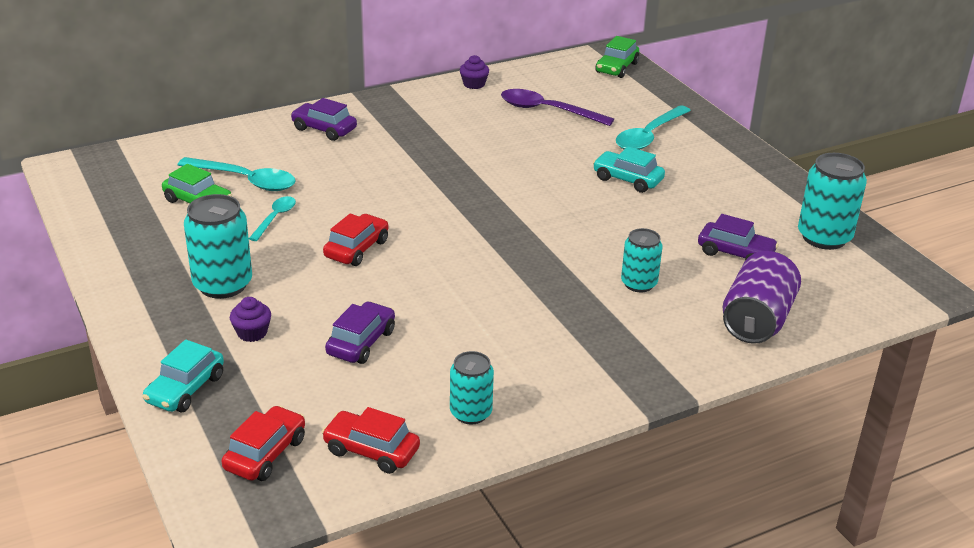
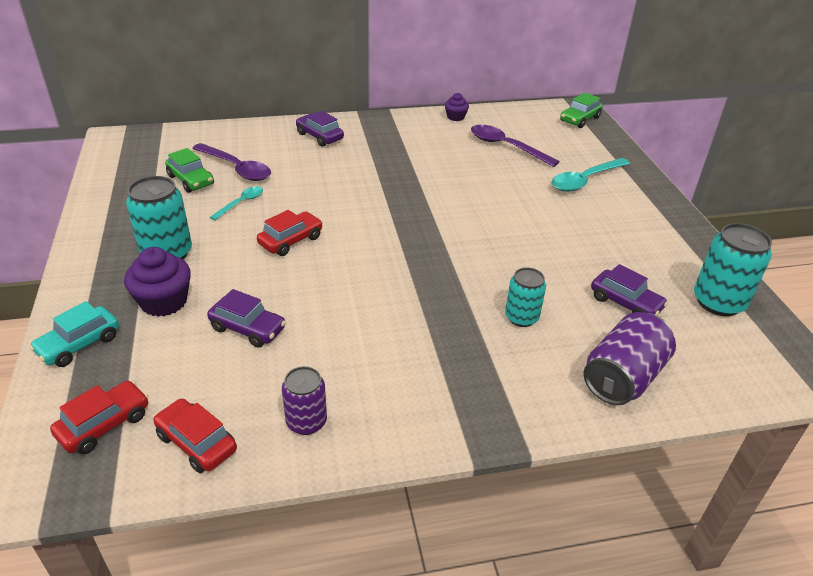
camera: 15 degrees right, 5 degrees up
(245, 180) = (237, 168): turquoise spoon -> purple spoon
(252, 333) = (164, 302): purple cupcake -> purple cupcake, size x1.74
(361, 342) = (248, 328): purple car -> purple car turned 75 degrees clockwise
(471, 413) = (306, 422): turquoise can -> purple can
(627, 179) = (550, 216): turquoise car -> none

